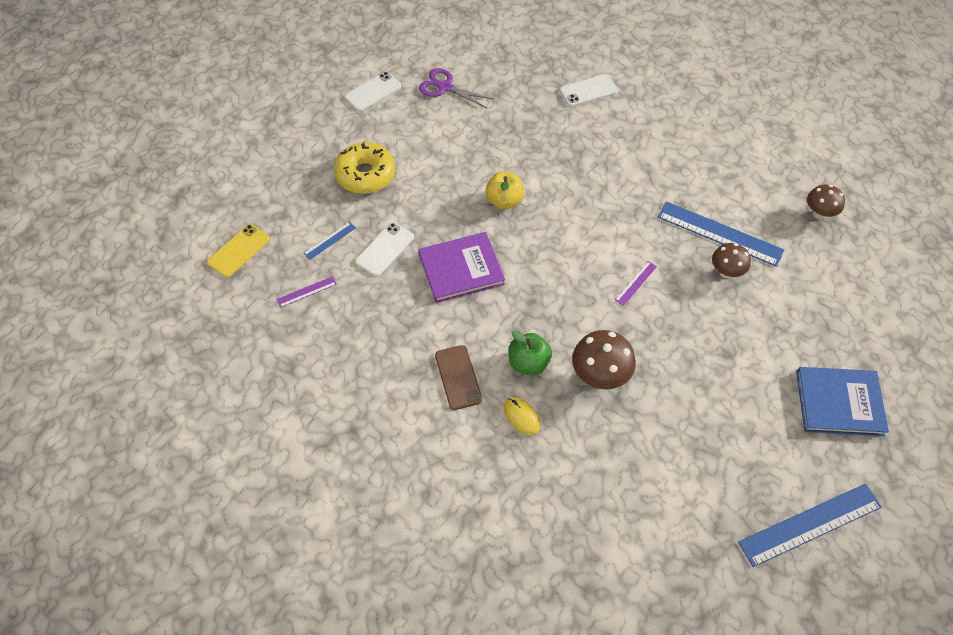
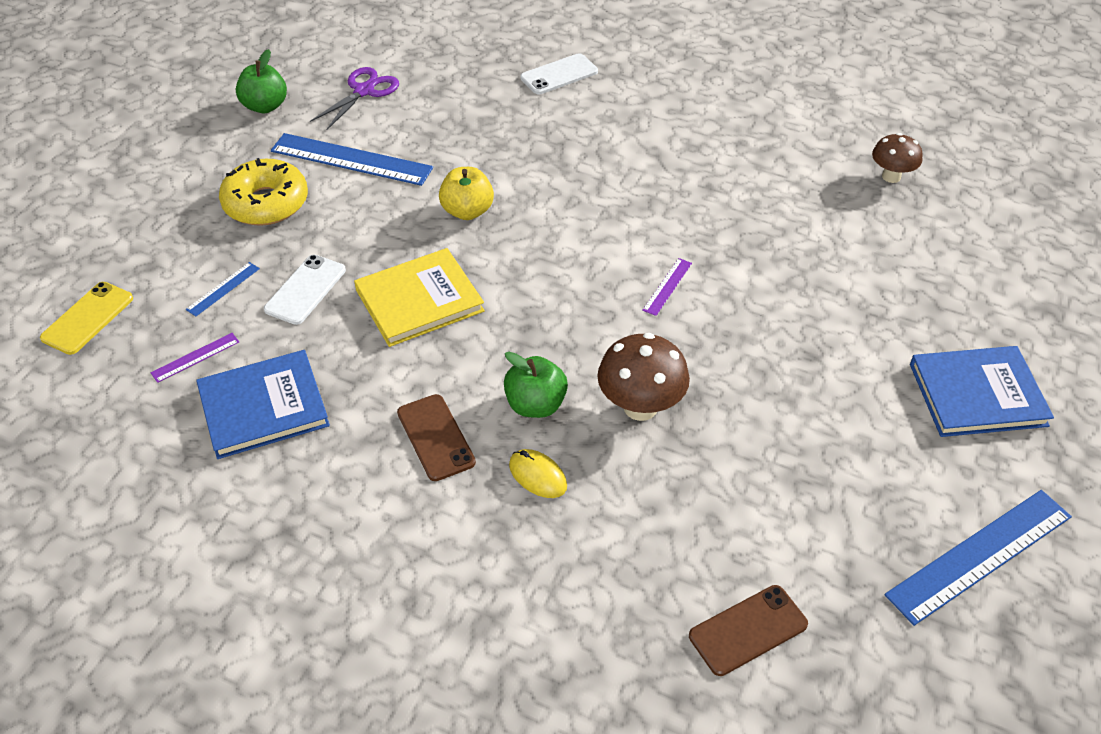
camera: 10 degrees left, 10 degrees down
(347, 336) = (263, 407): none -> blue book
(373, 92) = (265, 106): white phone -> green apple
(445, 87) = (364, 91): purple scissors -> purple scissors turned 105 degrees clockwise
(461, 269) = (419, 300): purple book -> yellow book
(641, 551) = (748, 630): none -> brown phone
(720, 233) = (767, 214): blue ruler -> blue ruler (351, 159)
(726, 272) = (786, 258): brown mushroom -> none

